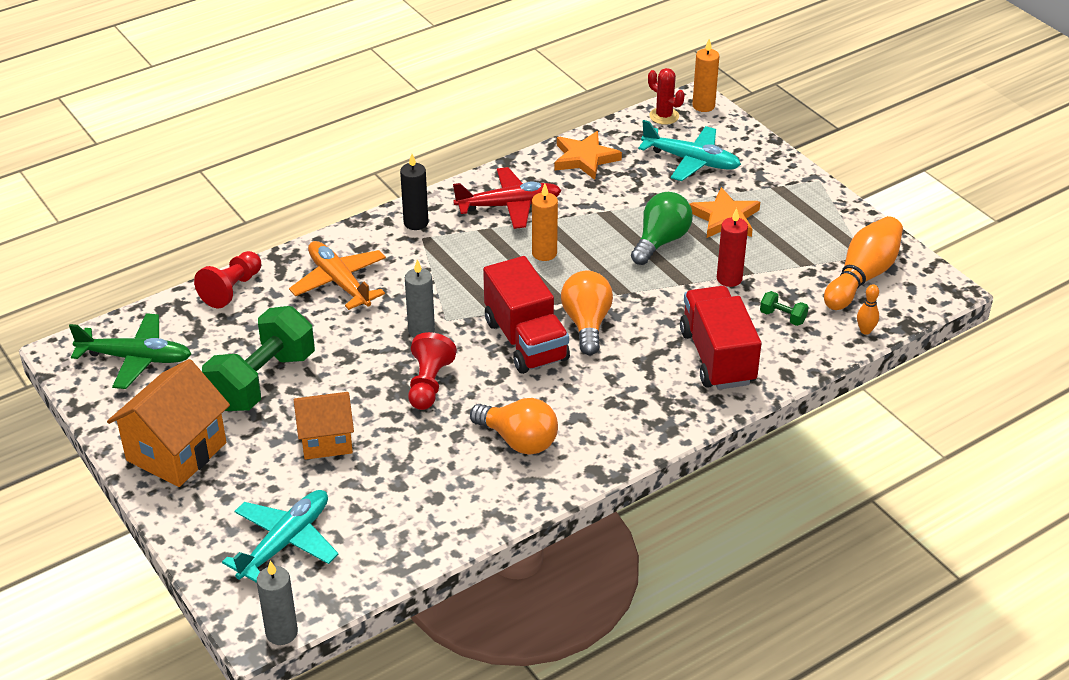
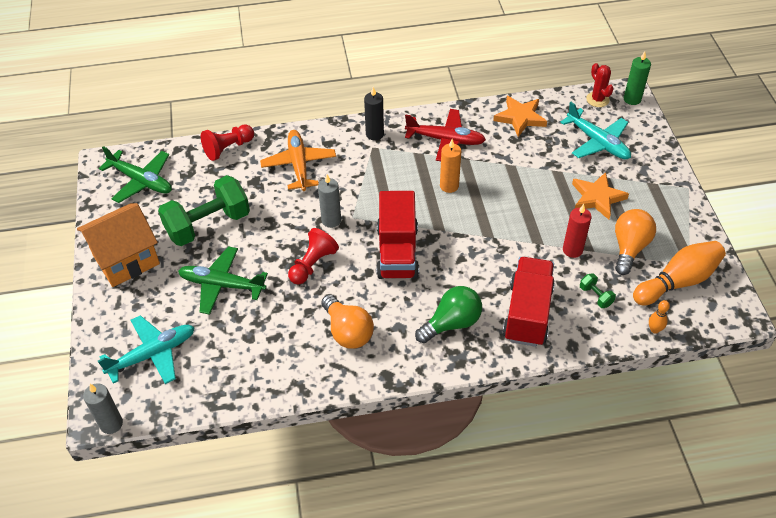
camera: 25 degrees right, 10 degrees up
(326, 440) = (222, 285): orange house -> green plane
(587, 324) = (447, 253): orange light bulb -> orange light bulb (629, 248)
(661, 241) = (538, 202): green light bulb -> green light bulb (452, 323)
(703, 106) = (632, 99): orange candle -> green candle

